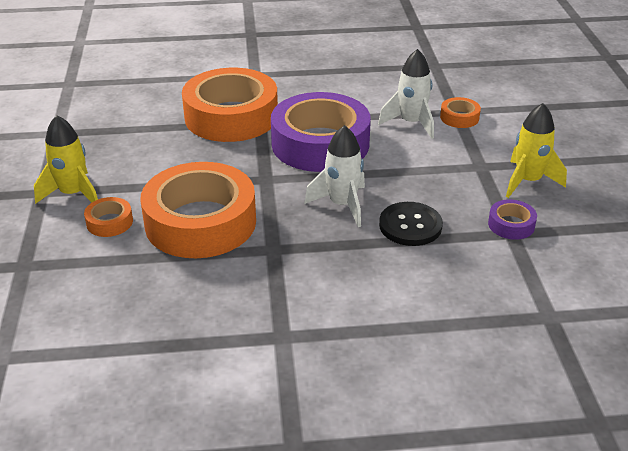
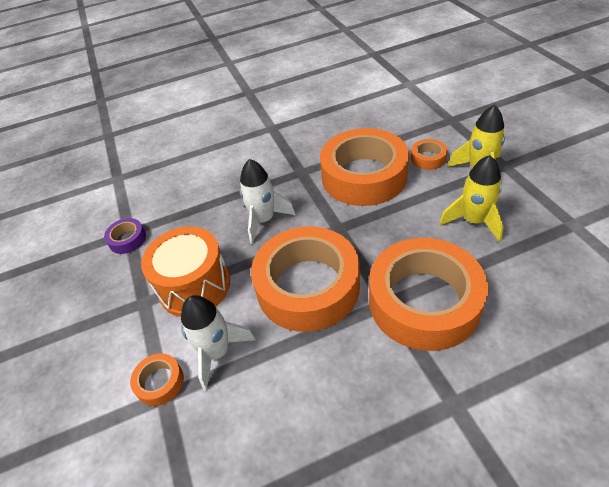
camera: 170 degrees right, 10 degrees up
(320, 144) = (308, 286): purple tape -> orange tape
(410, 226) = (207, 216): black button -> none
(429, 166) = (194, 286): none -> orange drum
(528, 181) = (102, 293): yellow rocket -> yellow rocket (473, 221)

